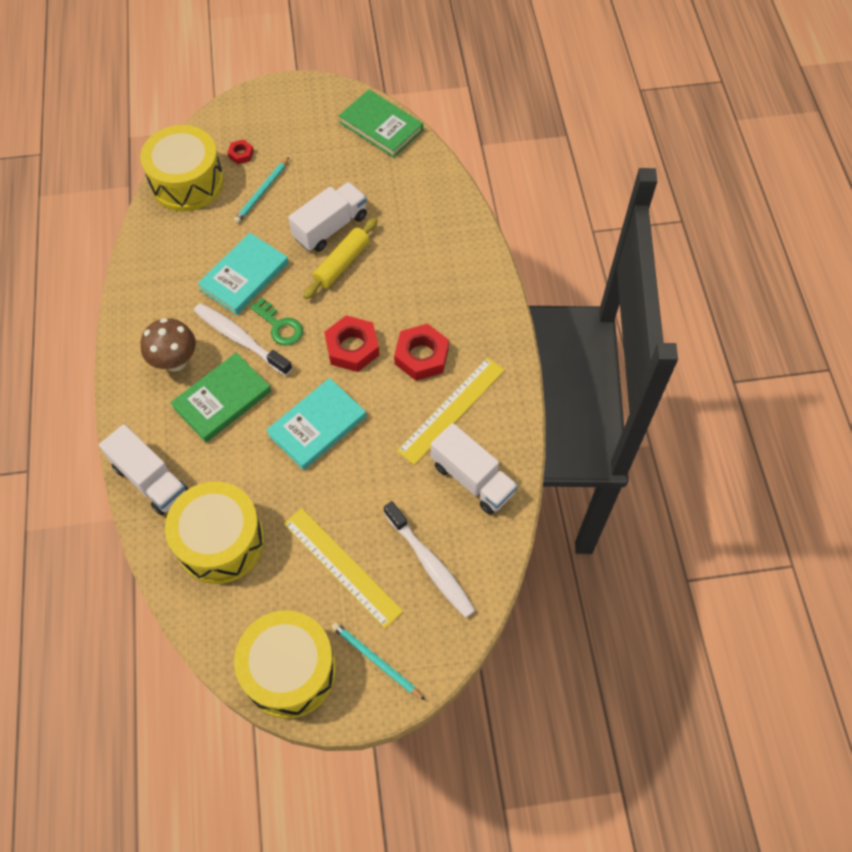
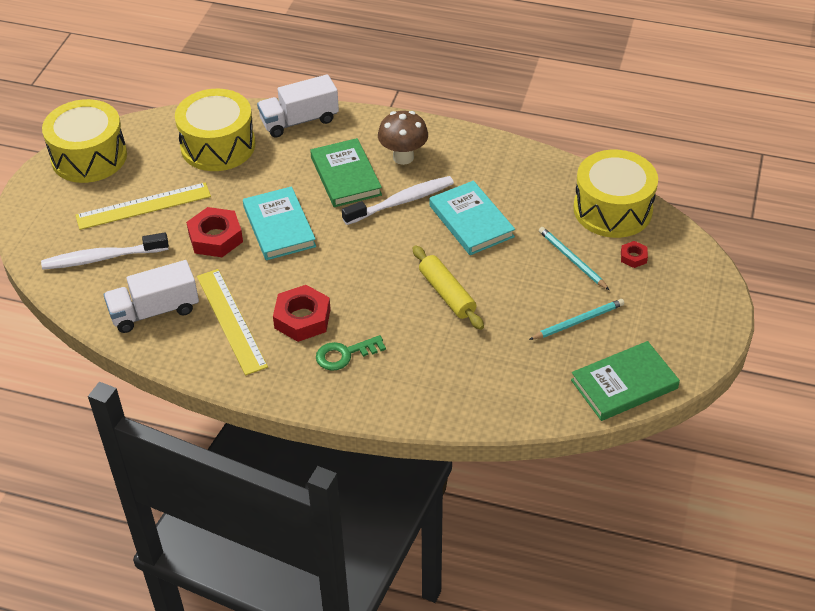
camera: 115 degrees right, 15 degrees down
(280, 326) = (399, 230): green key -> green key (344, 354)
(330, 227) = (498, 298): white truck -> none
(352, 348) = (344, 272): red nut -> red nut (215, 238)
(376, 661) = (56, 203): turquoise pencil -> turquoise pencil (578, 321)

